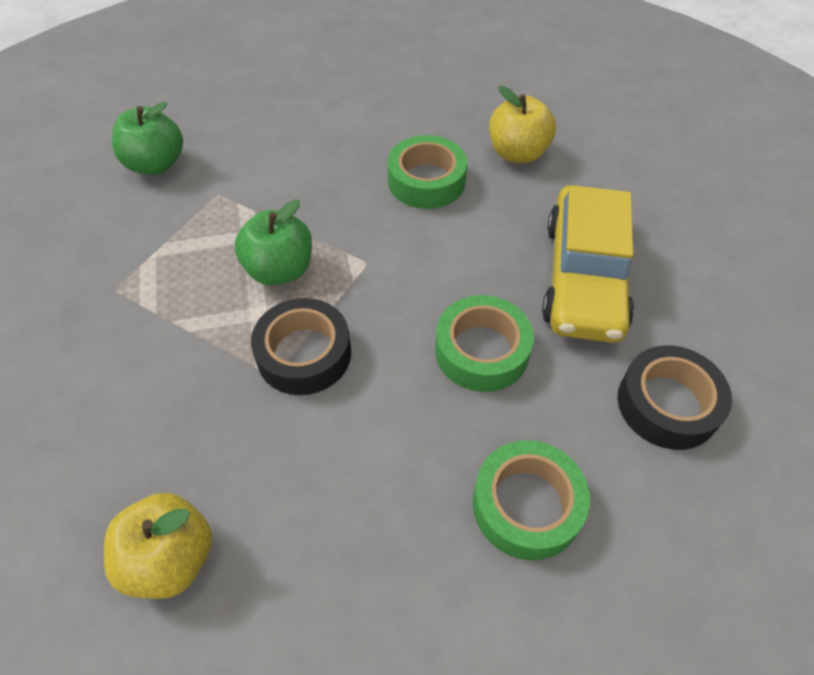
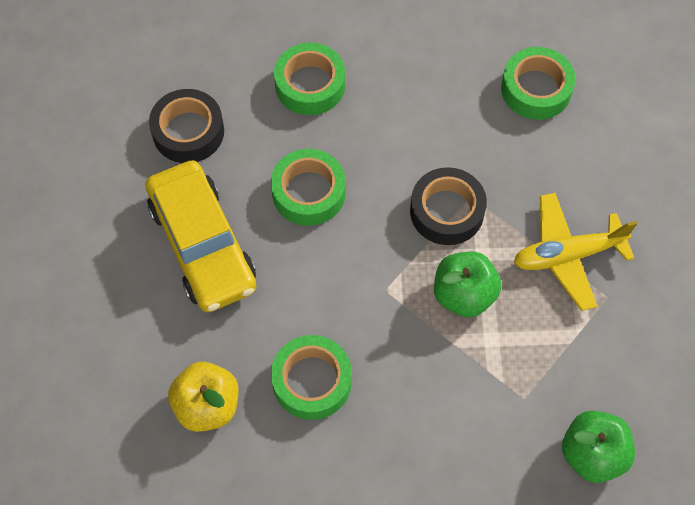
camera: 170 degrees left, 10 degrees up
(155, 326) = (567, 255): none -> yellow plane
(170, 559) = (536, 89): yellow apple -> green tape
(584, 277) = (202, 245): yellow car -> yellow car turned 135 degrees clockwise

